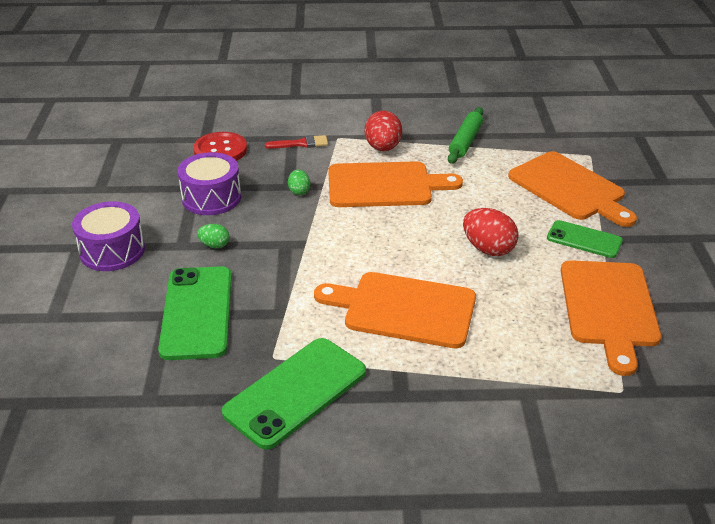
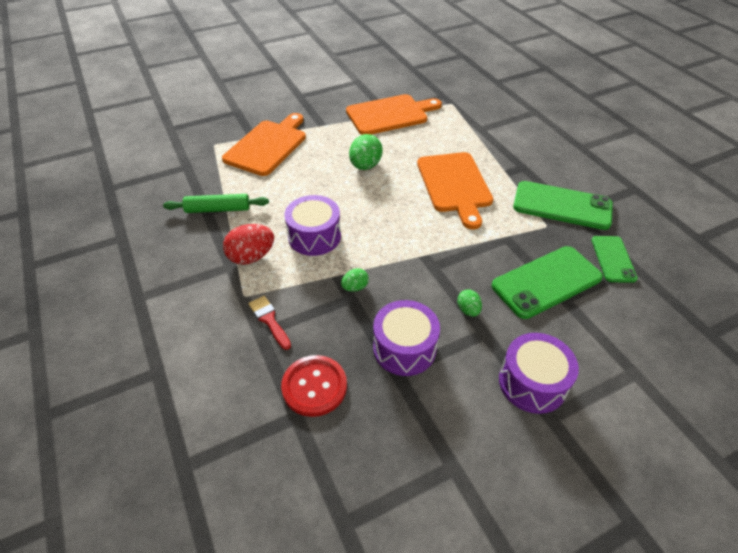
camera: 115 degrees left, 10 degrees up
(385, 185) = (314, 236): orange cutting board -> purple drum
(488, 249) = (365, 166): red egg -> green egg
(584, 240) = (328, 131): green phone -> green phone (613, 259)

